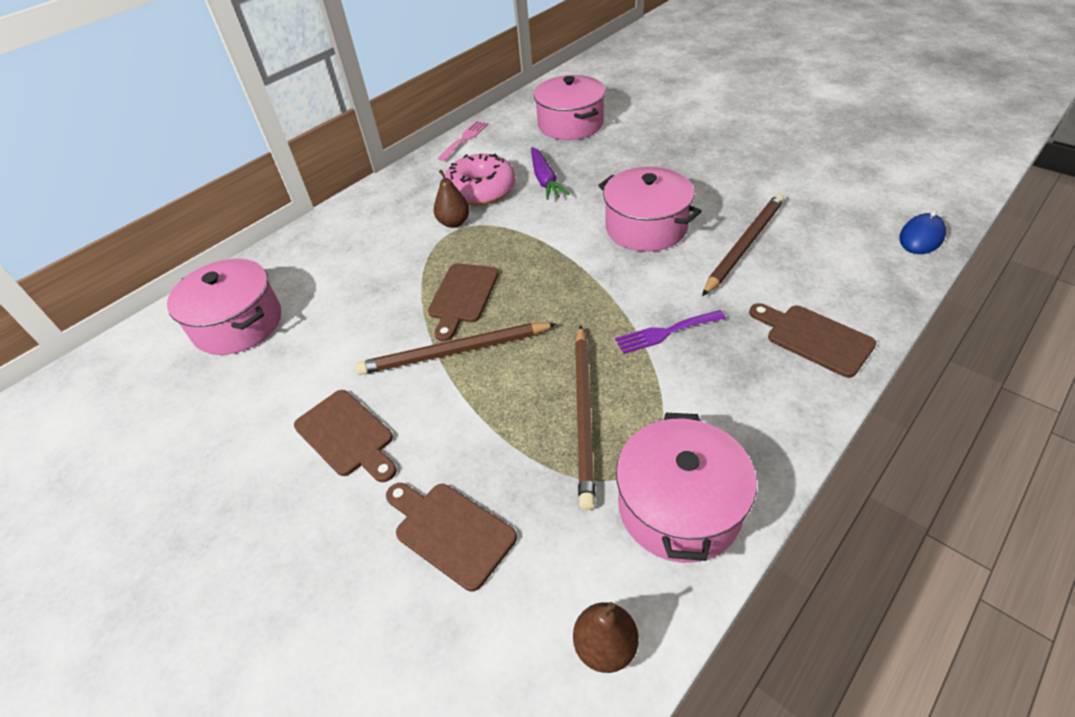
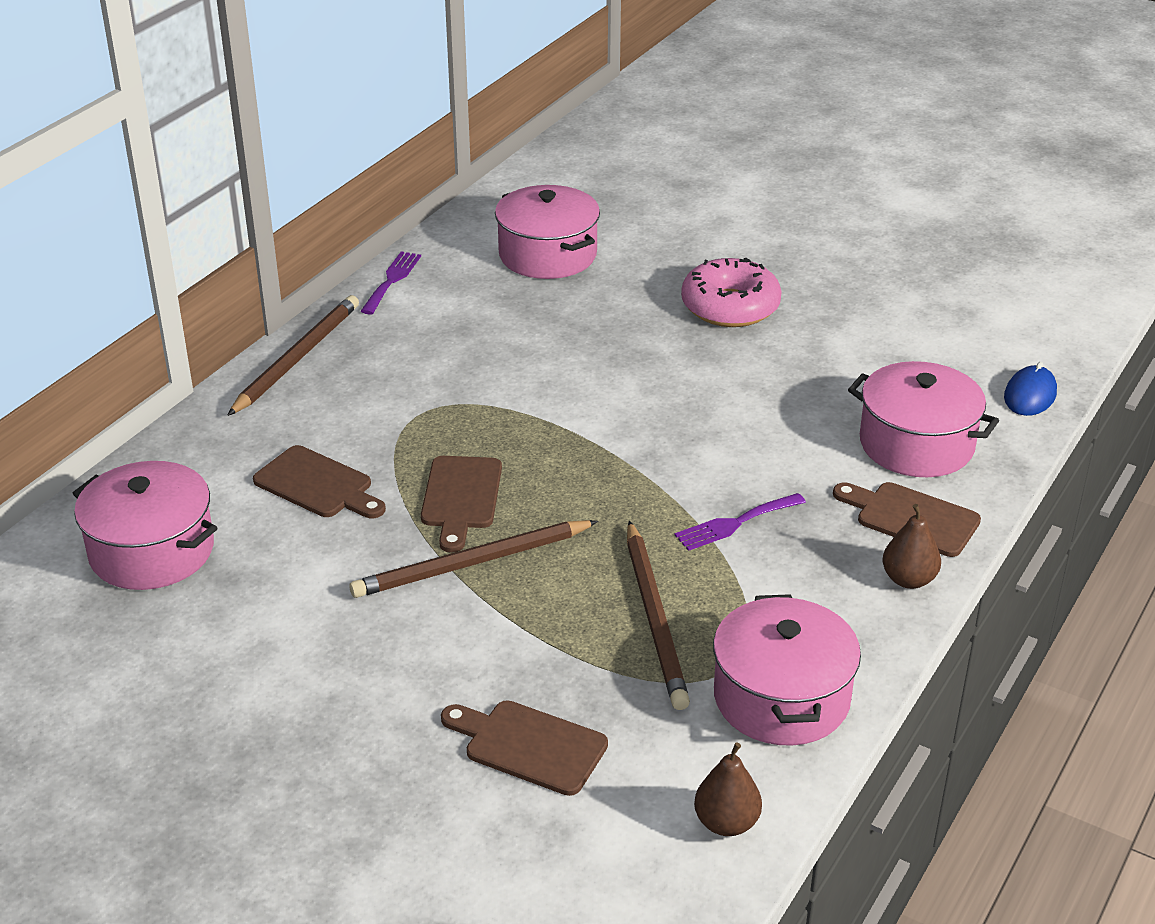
camera: 15 degrees left, 10 degrees down
(347, 435) = (365, 665): brown cutting board -> brown cutting board (318, 485)
(454, 223) = (416, 402): brown pear -> brown pear (908, 579)
(465, 139) = (392, 280): pink fork -> purple fork
(481, 190) = (441, 355): pink donut -> pink donut (730, 307)
(545, 180) = (531, 338): purple carrot -> none
(646, 227) = (686, 397): pink pot -> pink pot (916, 444)
(744, 245) = (817, 415): brown pencil -> brown pencil (296, 359)

